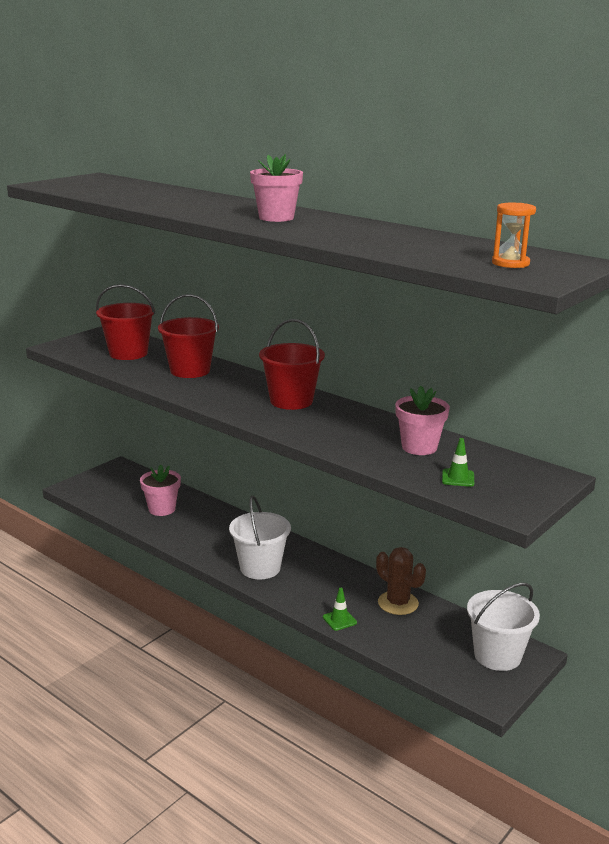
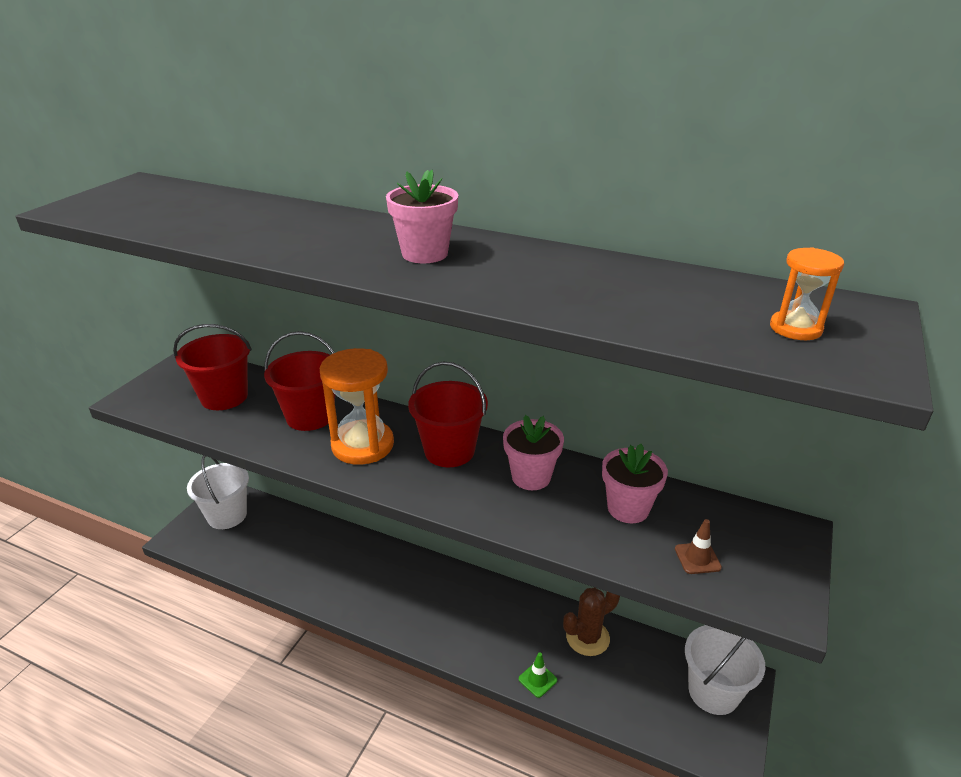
camera: 15 degrees left, 10 degrees up
(162, 509) = (291, 550): pink flower pot -> pink flower pot (531, 477)
(223, 390) = (362, 445): none -> orange hourglass
(260, 568) = (427, 618): white bucket -> white bucket (227, 515)
(398, 603) = (587, 637): brown cactus -> brown cactus turned 60 degrees counterclockwise
(458, 478) = (697, 558): green traffic cone -> brown traffic cone

